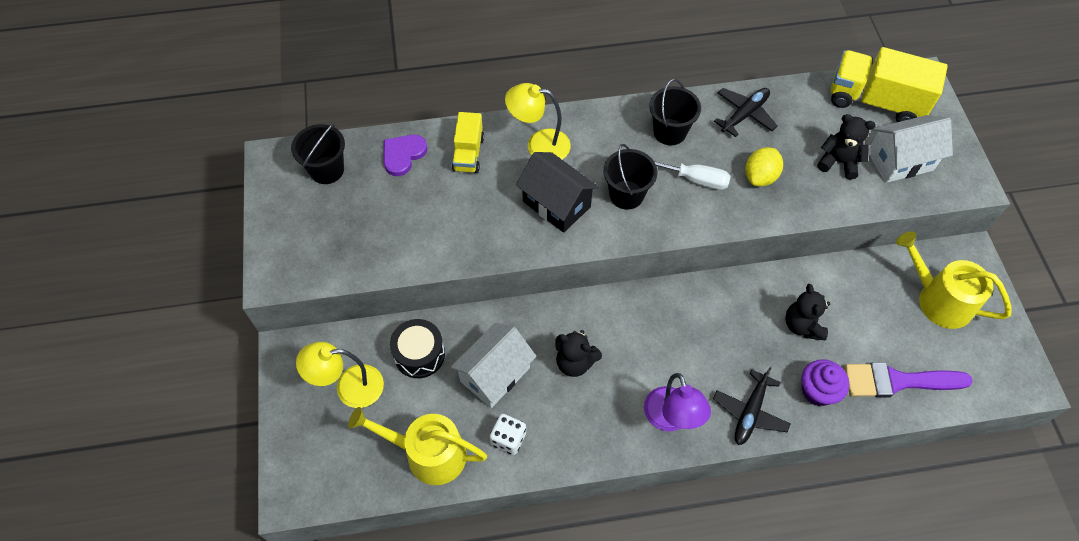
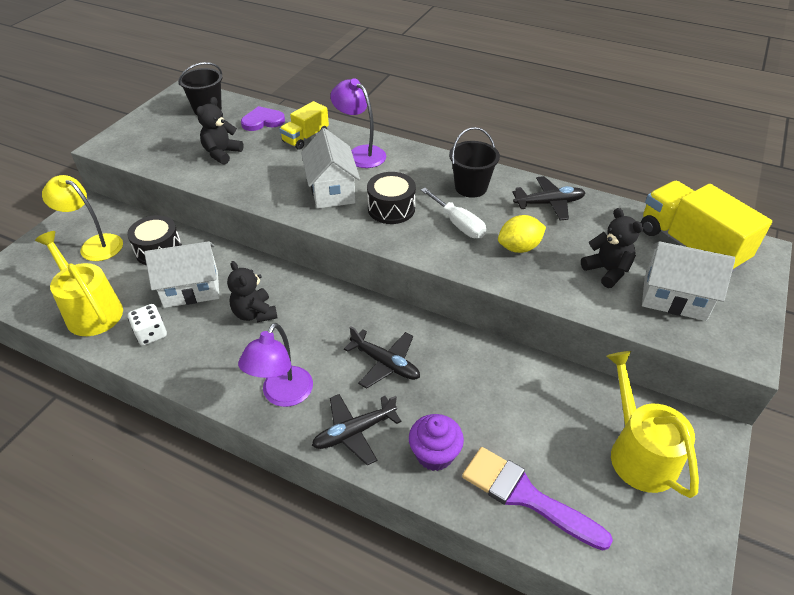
camera: 35 degrees right, 15 degrees down
(539, 145) = (360, 153): yellow lamp -> purple lamp
(556, 204) = (332, 190): black house -> white house
(626, 195) = (391, 209): black bucket -> black drum
(719, 340) = (385, 363): none -> black plane
(802, 325) = (472, 395): black teddy bear -> black teddy bear (222, 153)

